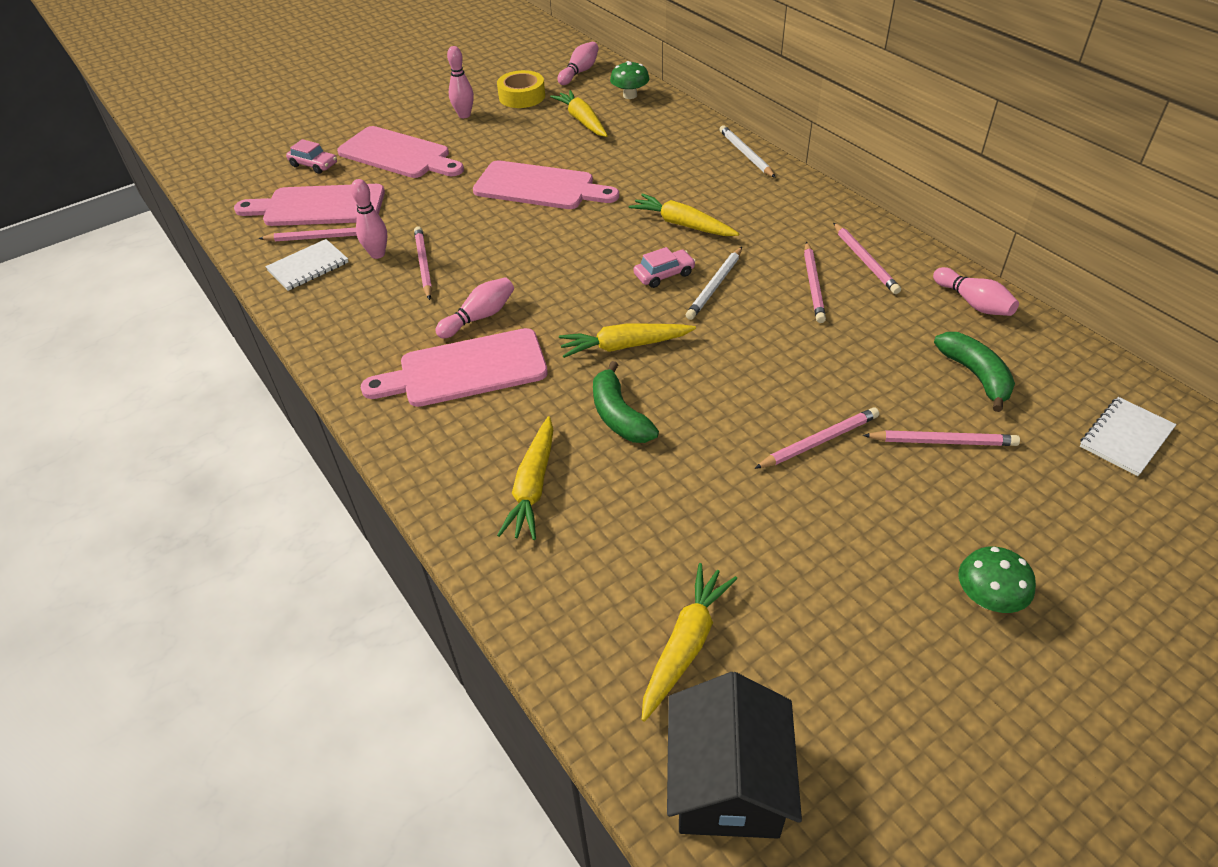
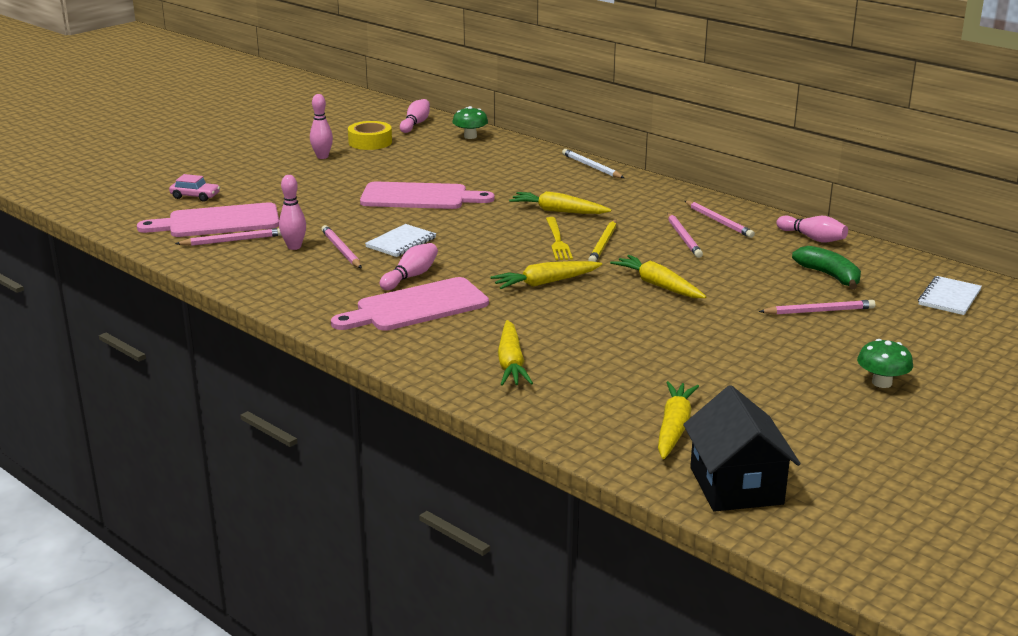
camera: 15 degrees left, 20 degrees down
(308, 267) = (233, 259): white notebook -> white notebook (401, 242)
(398, 154) = (274, 185): pink cutting board -> none
(582, 120) = (435, 154): yellow carrot -> yellow carrot (658, 285)
(619, 416) = (561, 320): green banana -> none
(664, 274) = (557, 241): pink car -> yellow fork
(715, 286) = (603, 244): white pencil -> yellow pencil
(819, 441) = (726, 319): pink pencil -> none

